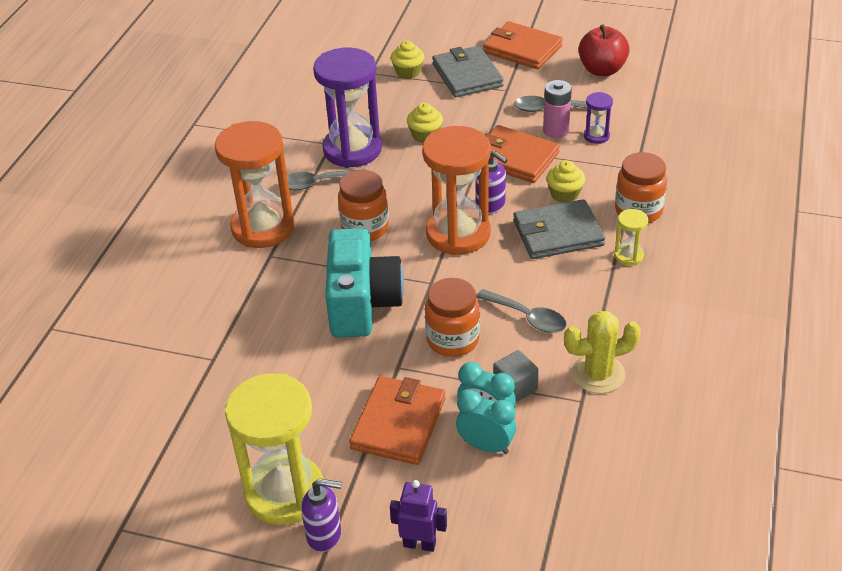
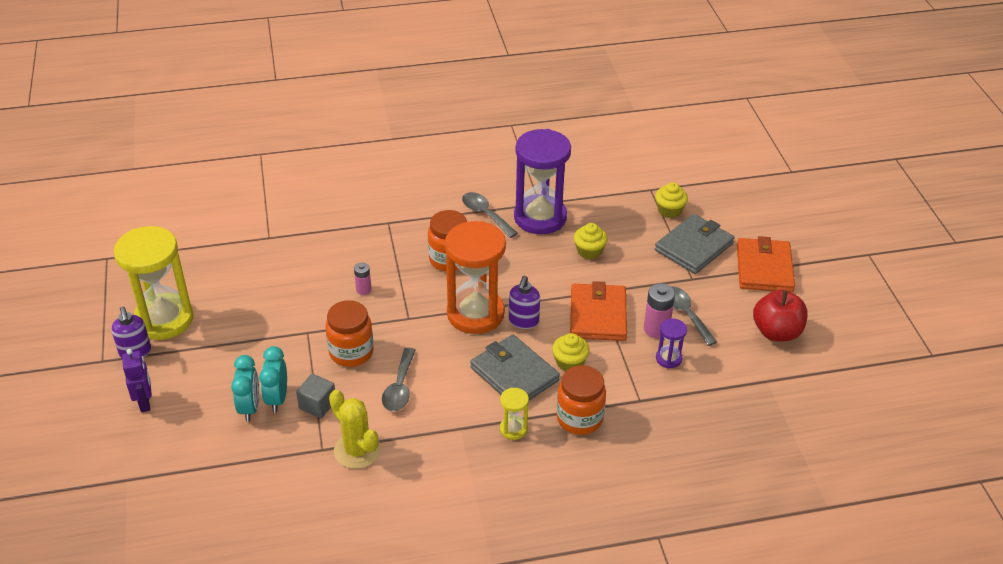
camera: 60 degrees right, 0 degrees up
(263, 227) = (416, 207): orange hourglass -> none
(362, 304) = (363, 289): turquoise camera -> pink battery
(398, 423) = (251, 353): orange wallet -> none

